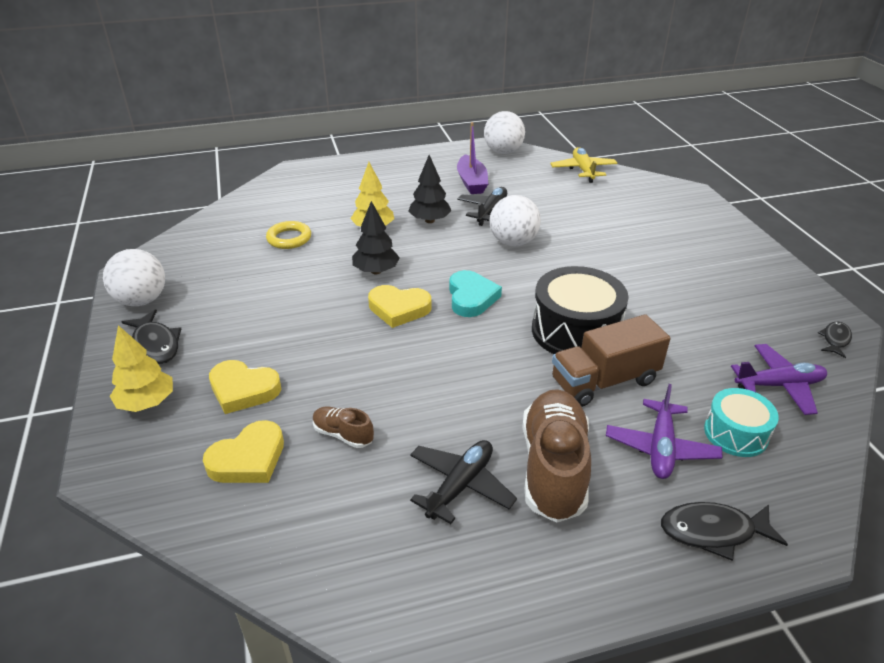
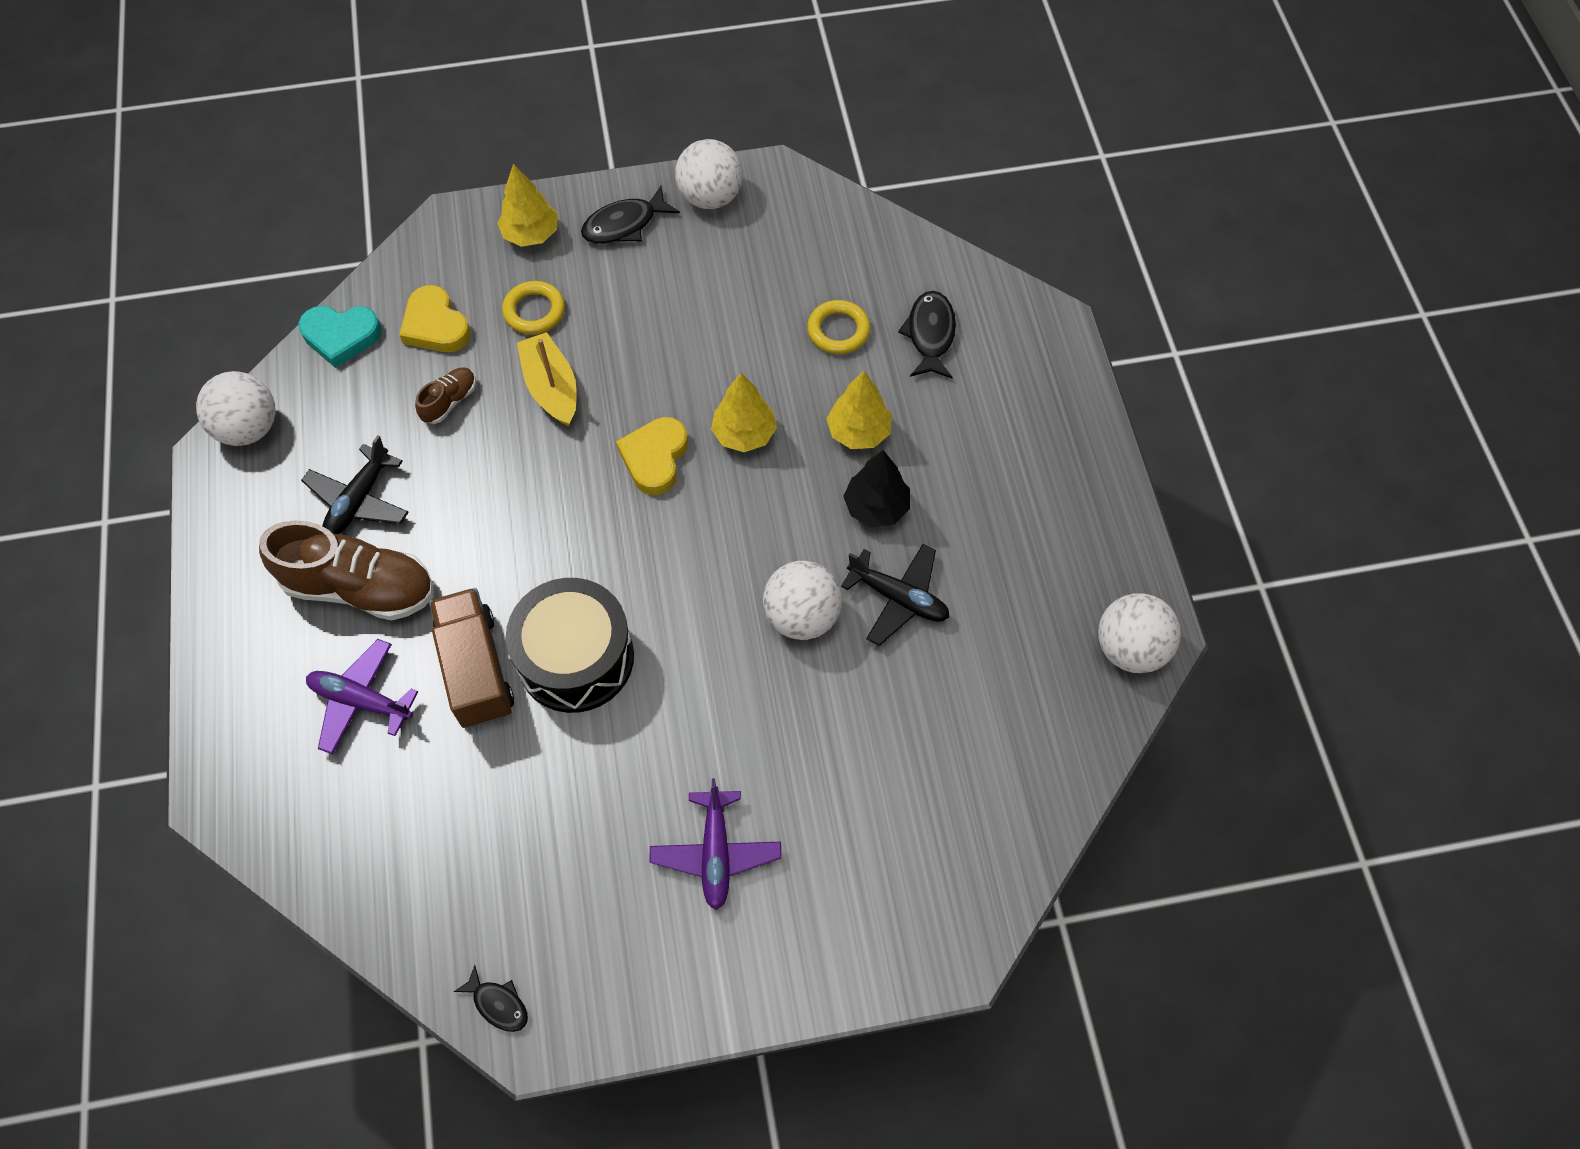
camera: 95 degrees right, 25 degrees up
(243, 390) = (534, 311): yellow heart -> yellow ring
(330, 369) = (551, 388): none -> yellow boat
(376, 271) = (744, 434): black tree -> yellow tree
(376, 610) = (249, 428): none -> white ball
(460, 485) = (359, 500): black plane -> black plane turned 75 degrees clockwise
(471, 182) = (1004, 580): purple boat -> none
(471, 297) = (667, 543): turquoise heart -> turquoise heart (341, 336)
(583, 170) = (1049, 778): yellow plane -> none
(713, 531) = (246, 716): black fish -> black fish (930, 334)
(735, 433) = (362, 790): turquoise drum -> none
(779, 385) = (426, 878): purple plane -> purple plane (716, 853)

